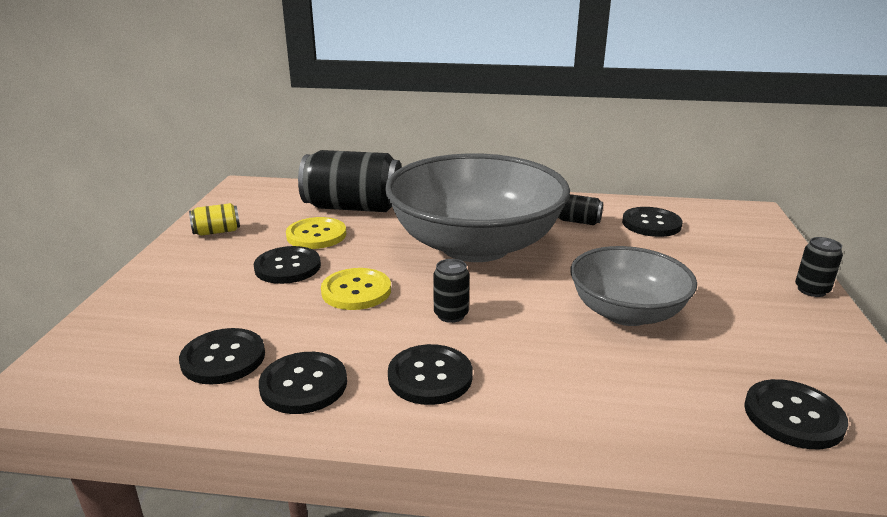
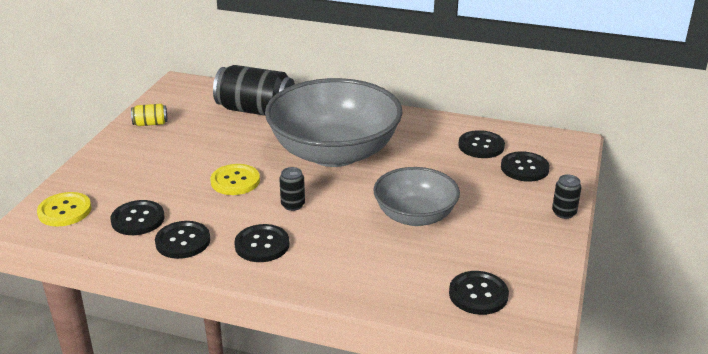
camera: 10 degrees right, 5 degrees up
(287, 267) = (194, 158): black button -> black button (524, 168)
(316, 235) = (221, 133): yellow button -> yellow button (64, 211)
(577, 221) = (424, 138): black can -> none

